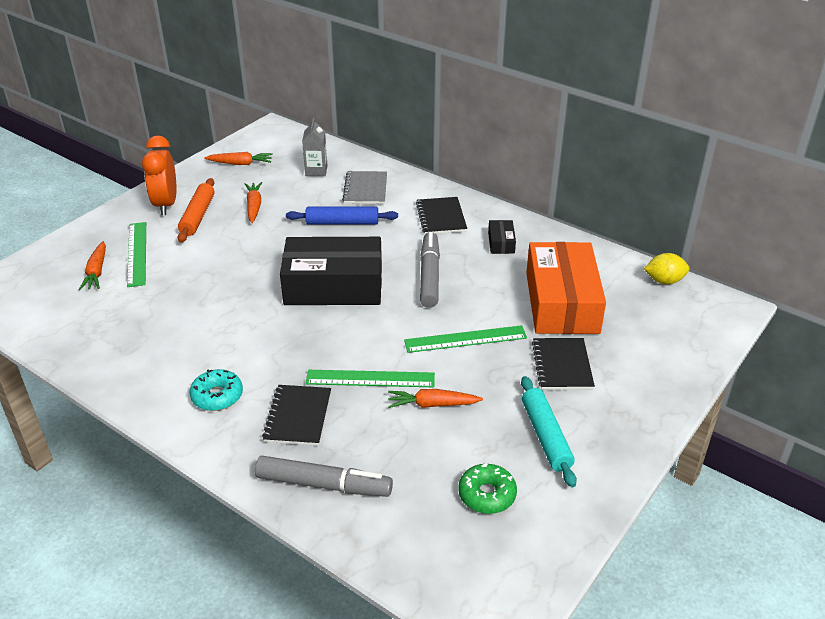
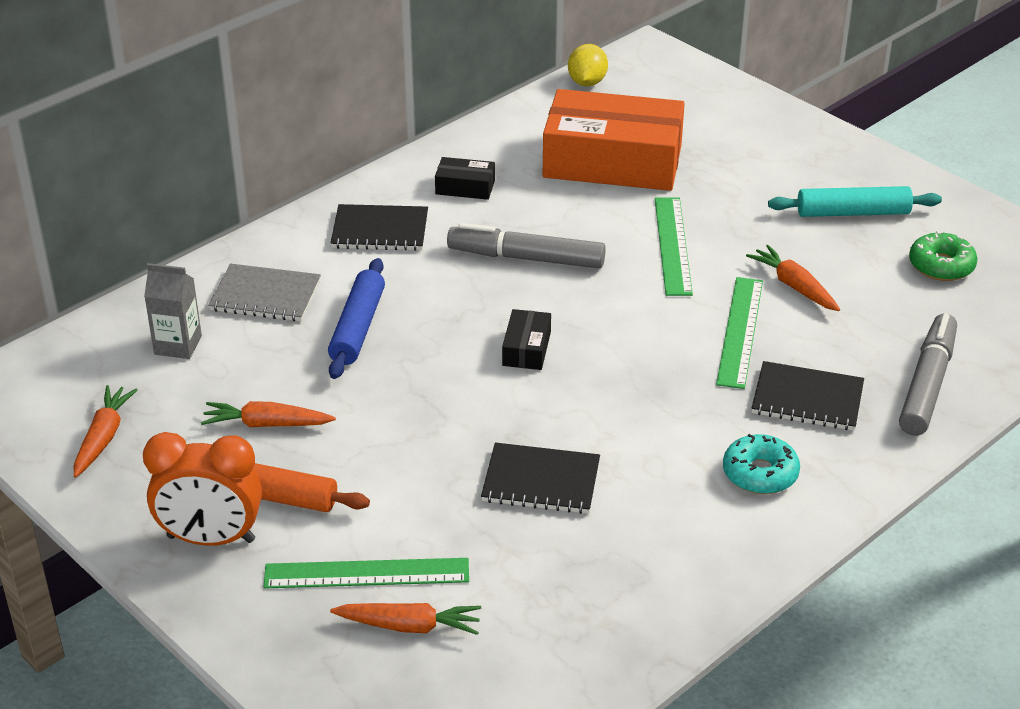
camera: 80 degrees left, 0 degrees up
(333, 286) = (526, 349): black box -> black box, size x0.41
(432, 404) = (794, 286): orange carrot -> orange carrot turned 135 degrees clockwise
(562, 365) = (734, 182): black notebook -> black notebook (541, 481)

